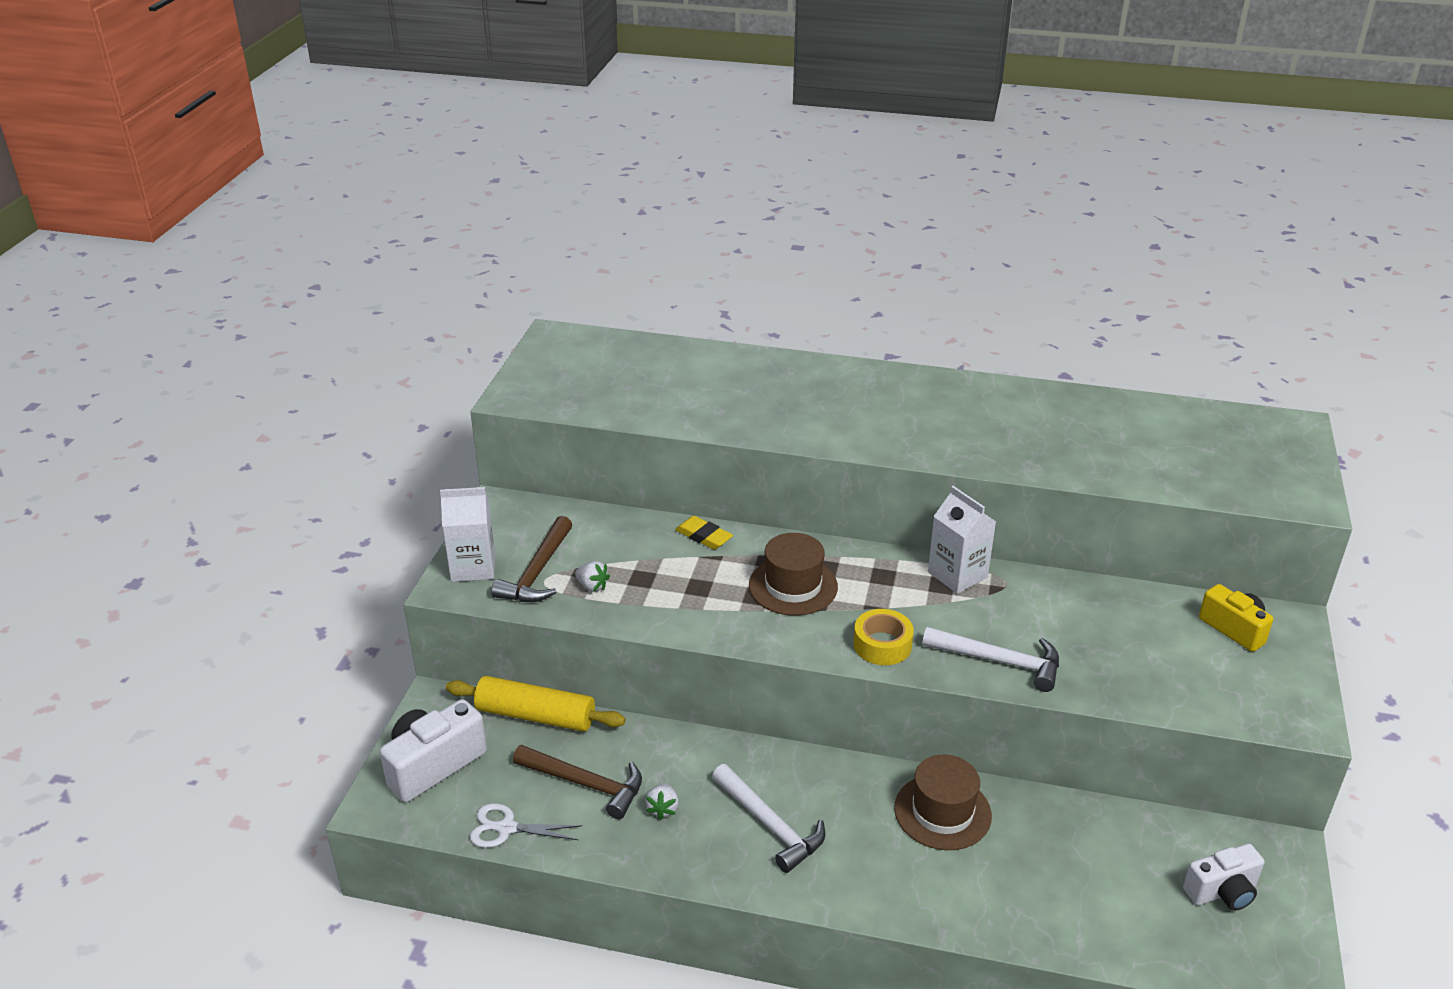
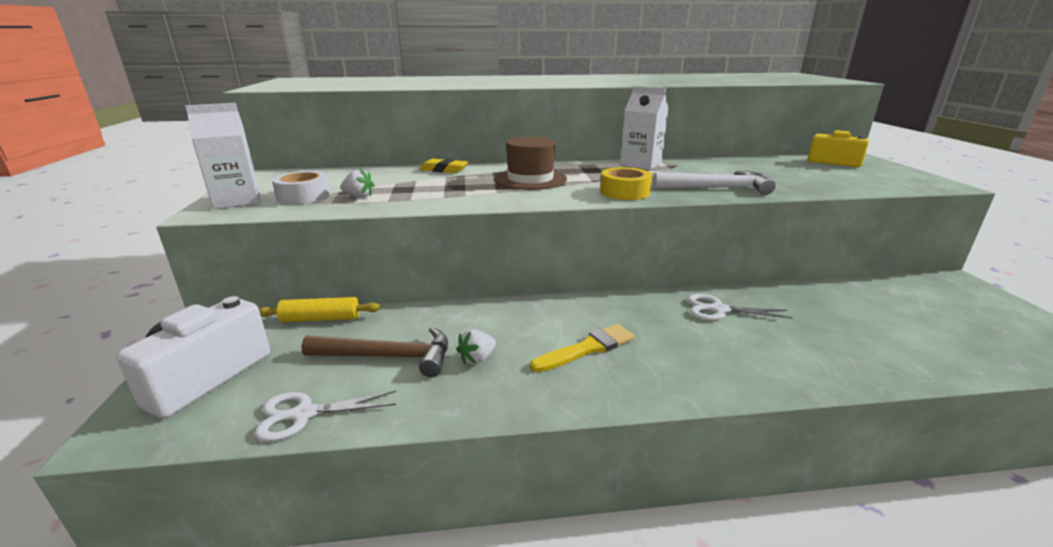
camera: 20 degrees left, 10 degrees down
(535, 716) = (321, 319): yellow rolling pin -> yellow rolling pin, size x0.64
(538, 572) = (304, 196): brown hammer -> white tape
(663, 809) = (477, 359): white strawberry -> white strawberry turned 60 degrees clockwise
(770, 825) = (587, 348): white hammer -> yellow brush
(942, 812) = (719, 310): brown hat -> white scissors
(1222, 891) = (961, 312): white camera -> none

